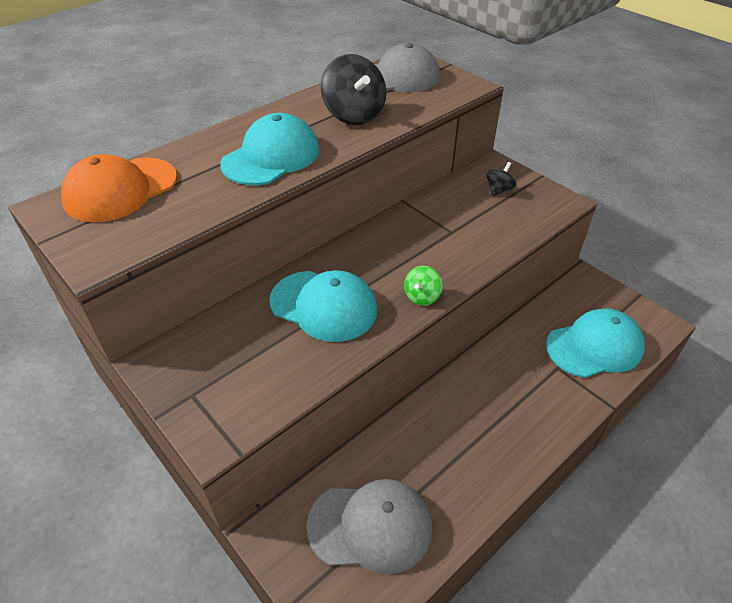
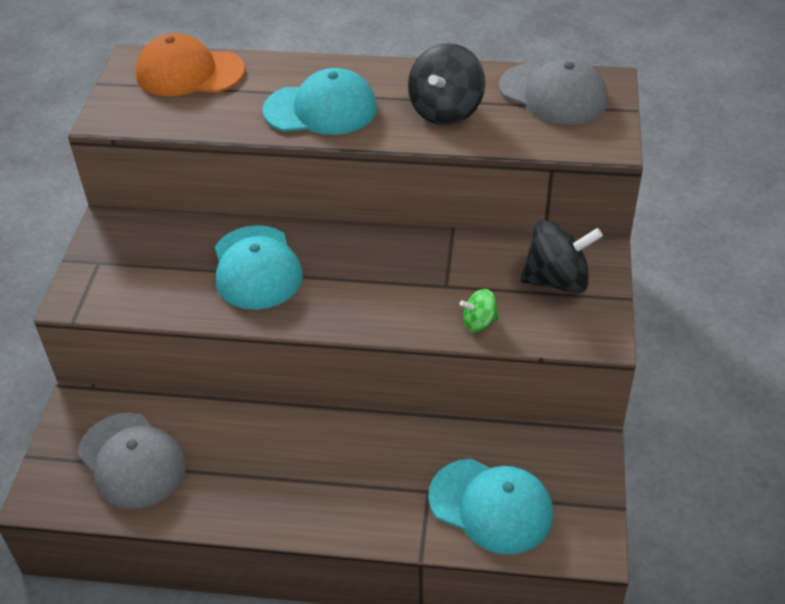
camera: 50 degrees right, 0 degrees up
(422, 296) = (332, 317): green spinning top -> green spinning top (479, 322)
(498, 190) = (557, 280): black spinning top -> black spinning top, size x1.92

